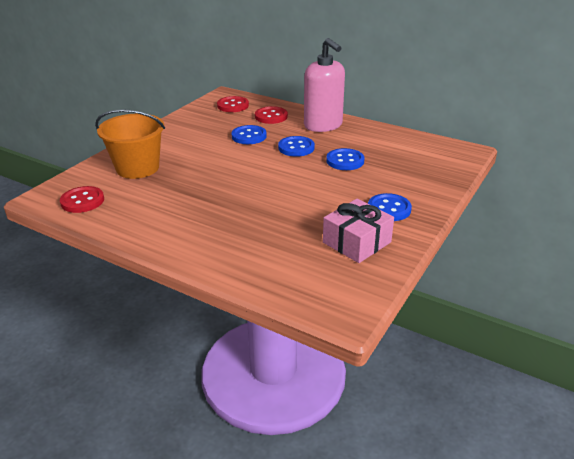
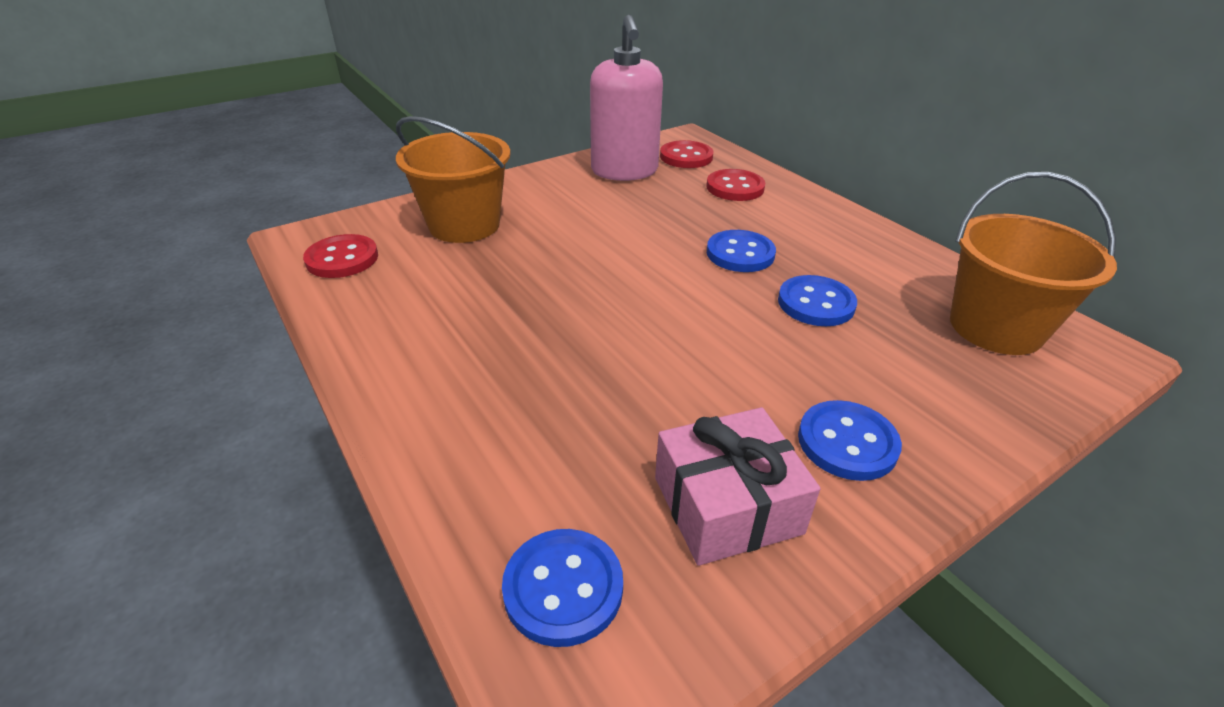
camera: 25 degrees right, 5 degrees up
(249, 136) = (674, 213): blue button -> blue button (563, 588)
(323, 125) = (816, 223): pink soap dispenser -> pink soap dispenser (624, 171)
(423, 152) = (995, 327): none -> orange bucket

